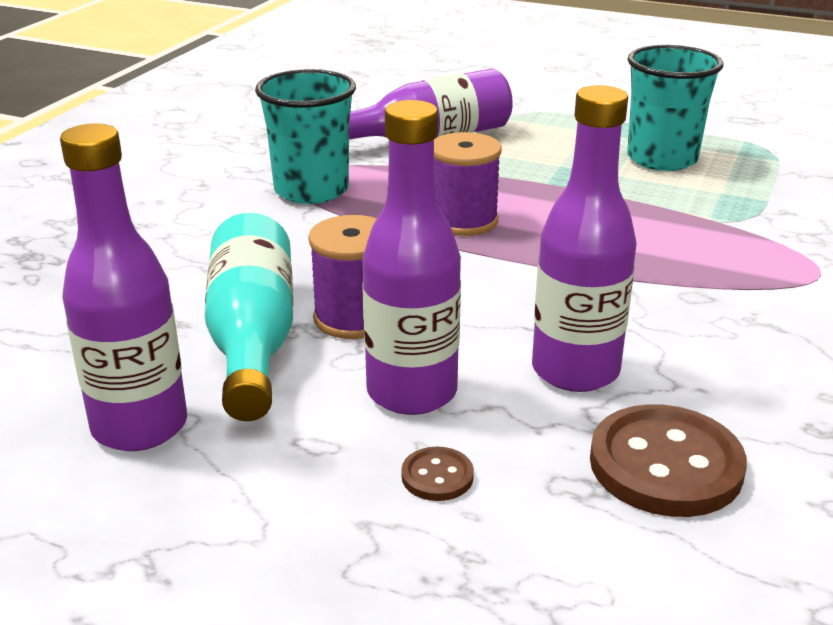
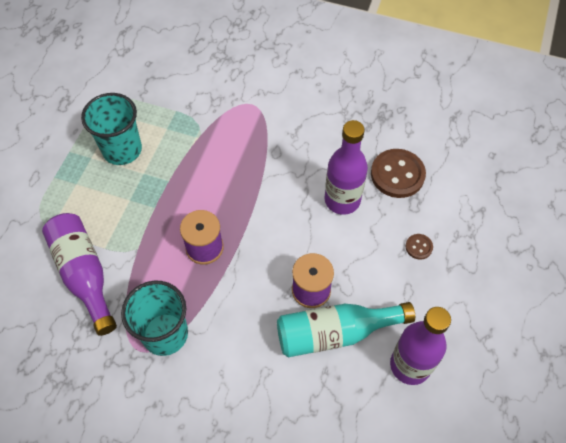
camera: 95 degrees left, 30 degrees up
(412, 392) = (367, 260): purple bottle -> none

